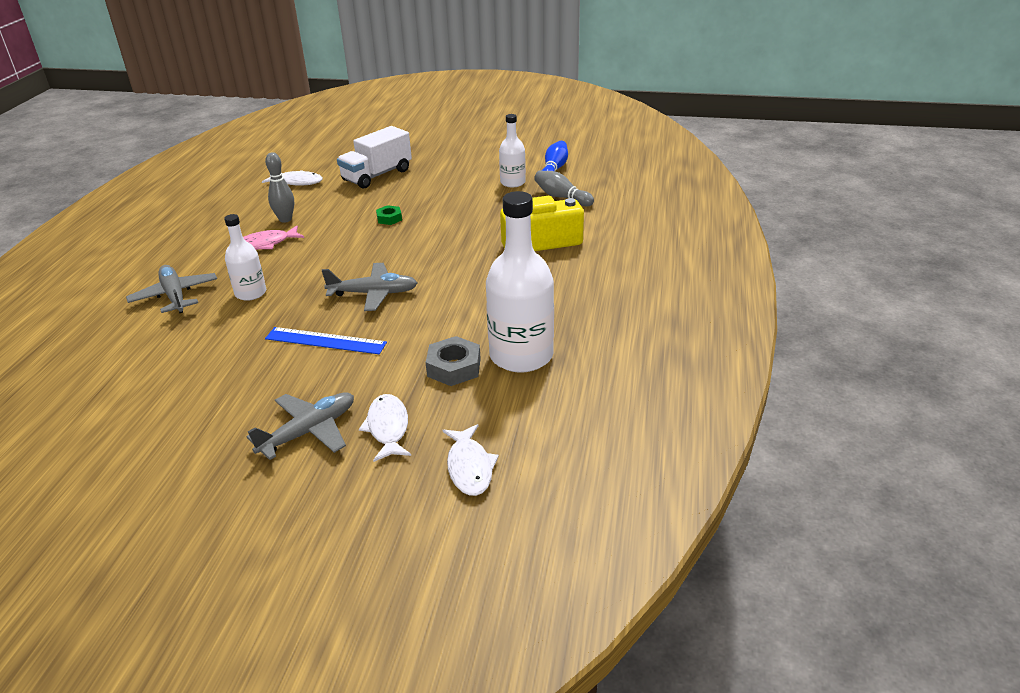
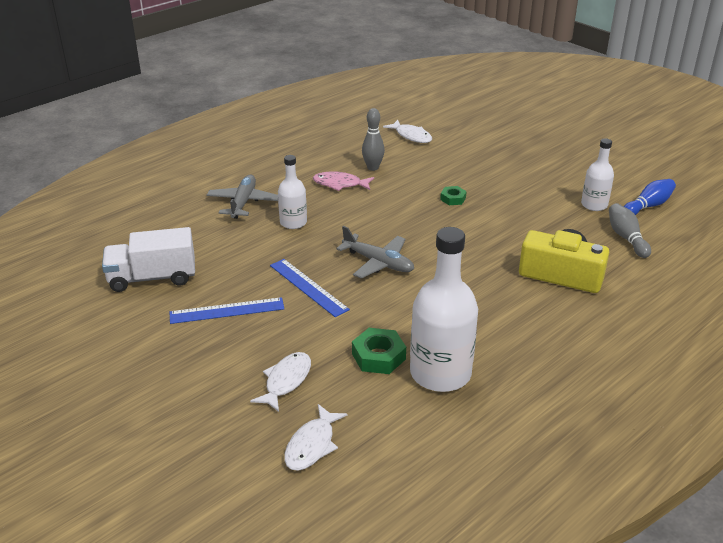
camera: 35 degrees right, 0 degrees up
(259, 396) = (227, 310): none -> blue ruler
(309, 431) = (233, 355): grey plane -> none
(377, 175) = (480, 153): white truck -> white truck (152, 278)
(454, 367) = (378, 356): grey nut -> green nut

